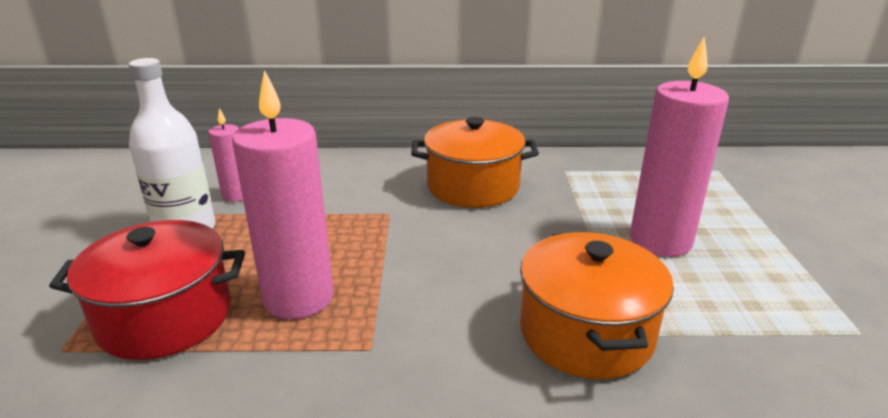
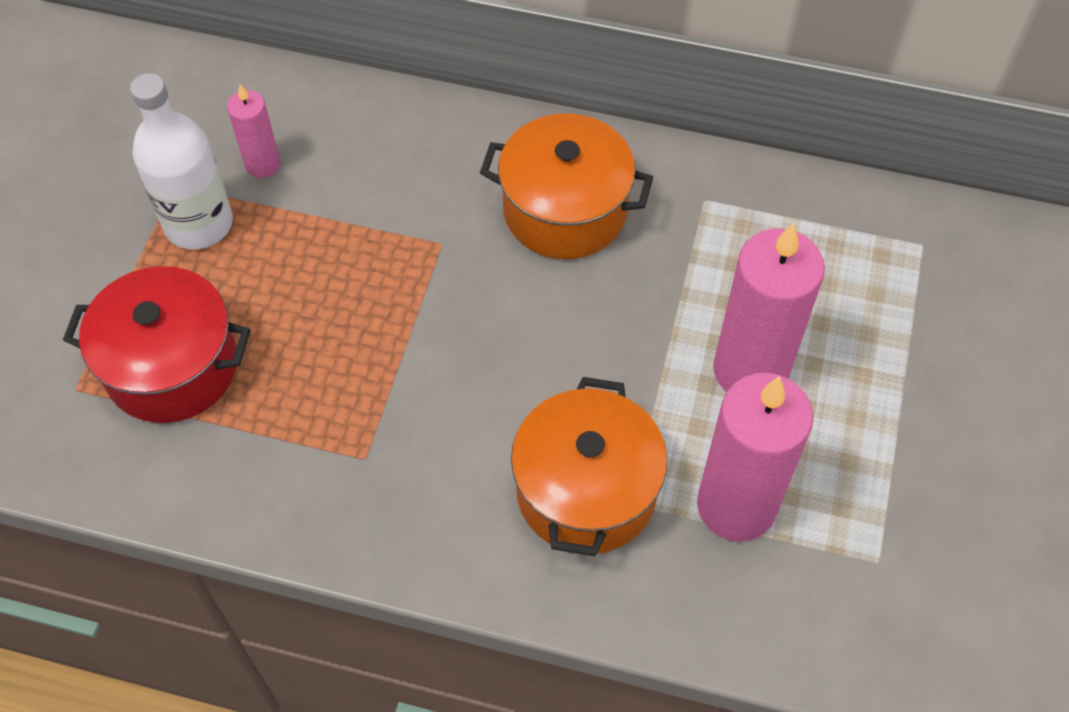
camera: 15 degrees right, 30 degrees up
(298, 298) = (307, 369): pink candle -> pink candle (736, 506)

